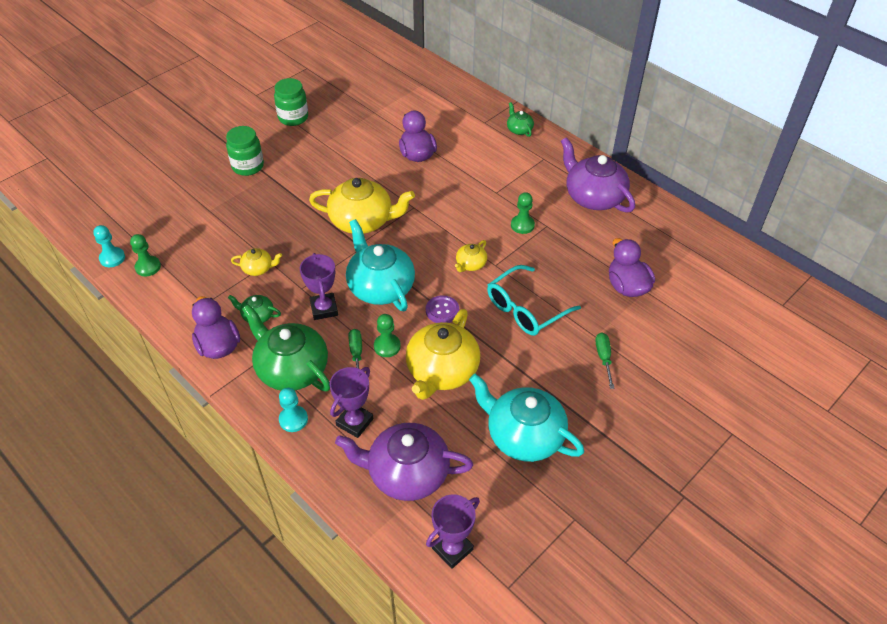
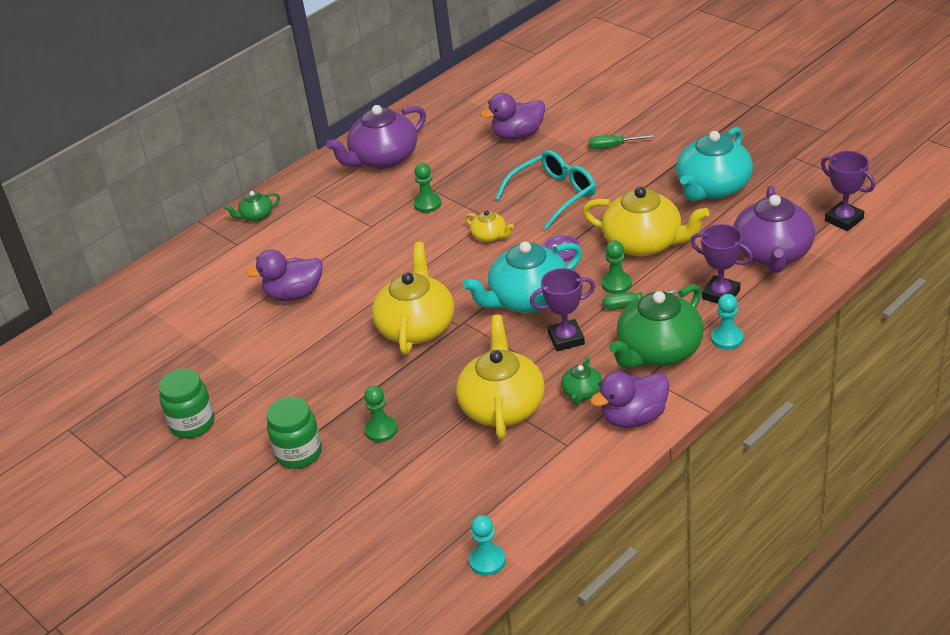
camera: 85 degrees left, 10 degrees down
(148, 267) = (503, 517): green pawn -> green pawn (381, 430)
(258, 268) = (502, 406): yellow teapot -> yellow teapot, size x2.13
(525, 309) = (554, 195): turquoise glasses -> turquoise glasses turned 90 degrees counterclockwise

